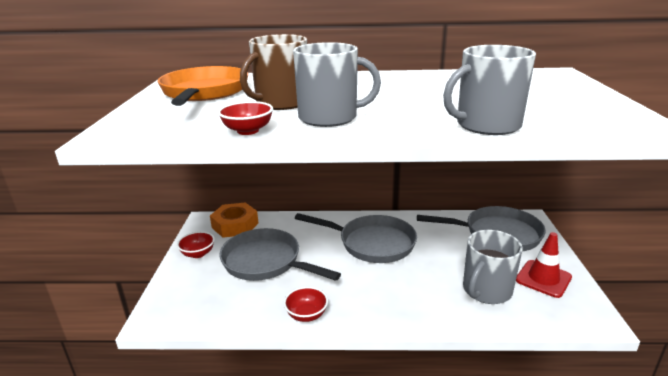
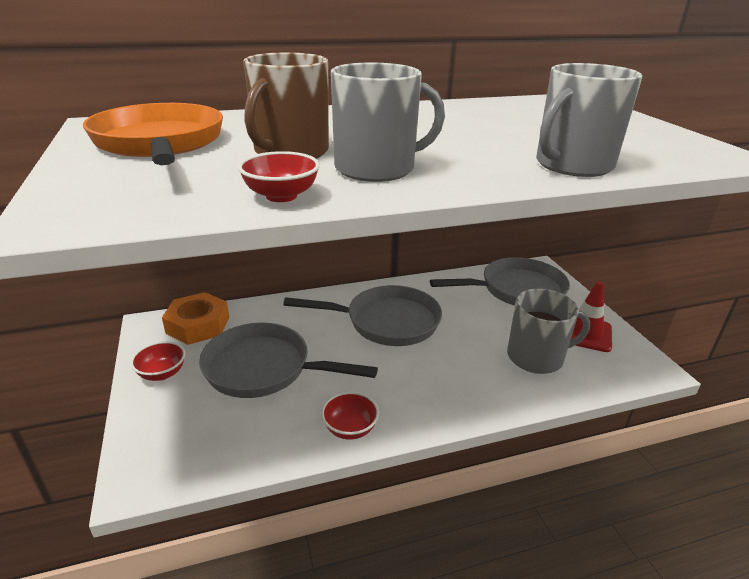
camera: 20 degrees left, 5 degrees up
(486, 290) = (536, 357): grey mug -> grey mug turned 120 degrees counterclockwise

